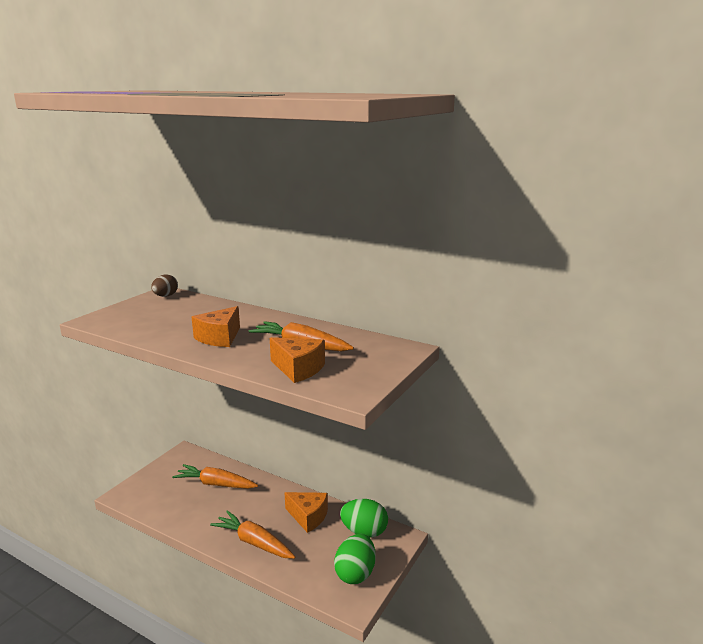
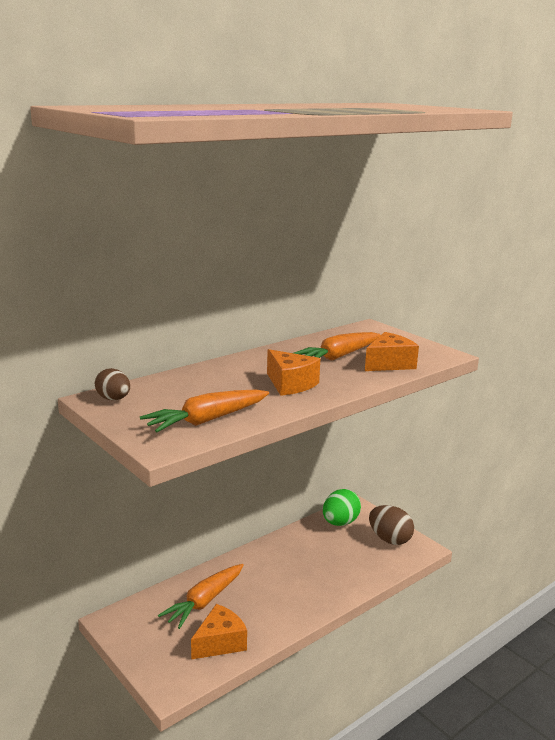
camera: 70 degrees left, 0 degrees up
(254, 542) = (322, 589): orange carrot -> orange carrot (207, 420)
(308, 517) = (302, 548): orange cheese -> orange cheese (220, 642)
(355, 573) = (389, 539): green egg -> brown egg

